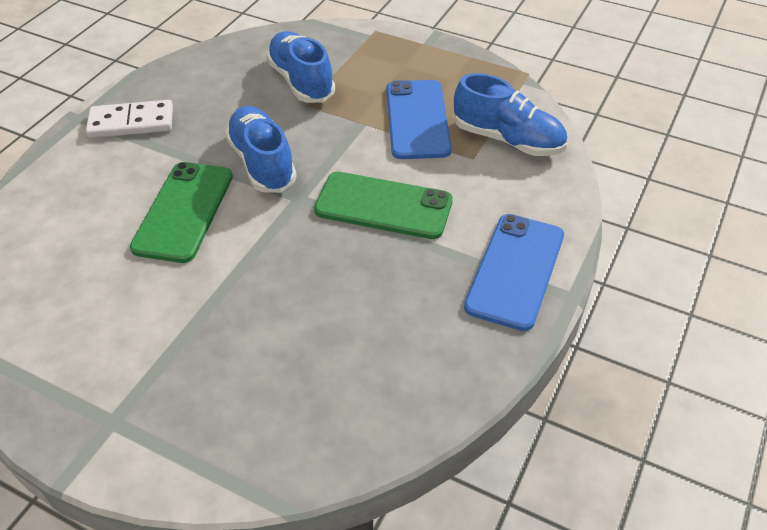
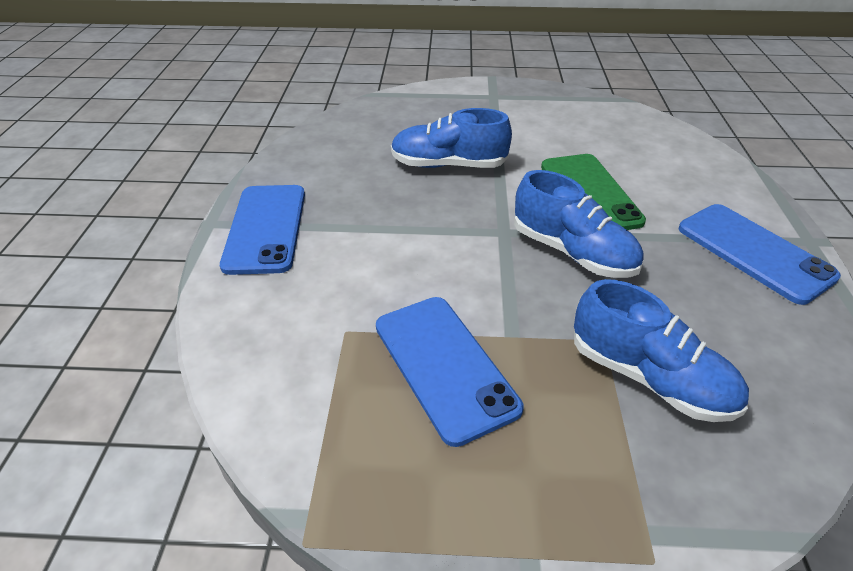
camera: 155 degrees right, 5 degrees down
(131, 122) = (754, 252): white domino -> blue phone
(383, 206) = (417, 247): green phone -> none
(508, 140) = (307, 374): blue shoe -> blue shoe (448, 165)

